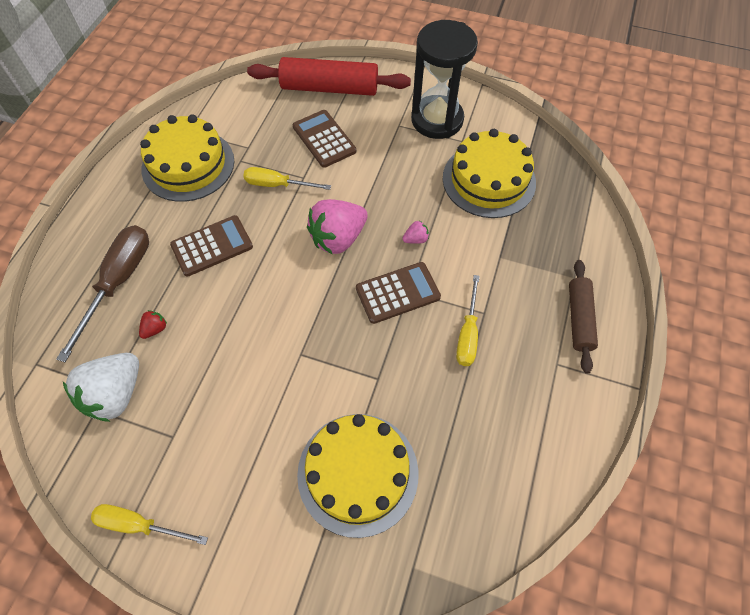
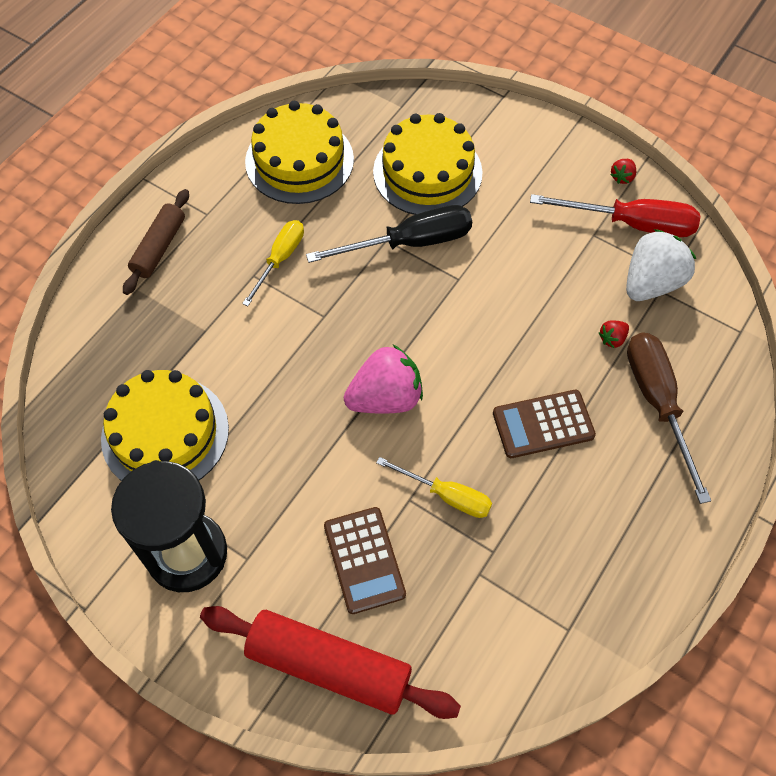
camera: 165 degrees left, 0 degrees up
(119, 282) = (657, 403): brown screwdriver -> brown screwdriver turned 135 degrees clockwise
(131, 461) = (631, 224): none -> red screwdriver
(139, 525) = (622, 177): yellow screwdriver -> red strawberry
(188, 165) = (569, 562): yellow cake -> yellow cake (299, 160)
(354, 380) = (410, 243): none -> black screwdriver
(398, 293) = (337, 316): brown calculator -> none
(416, 239) = (292, 374): pink strawberry -> none

